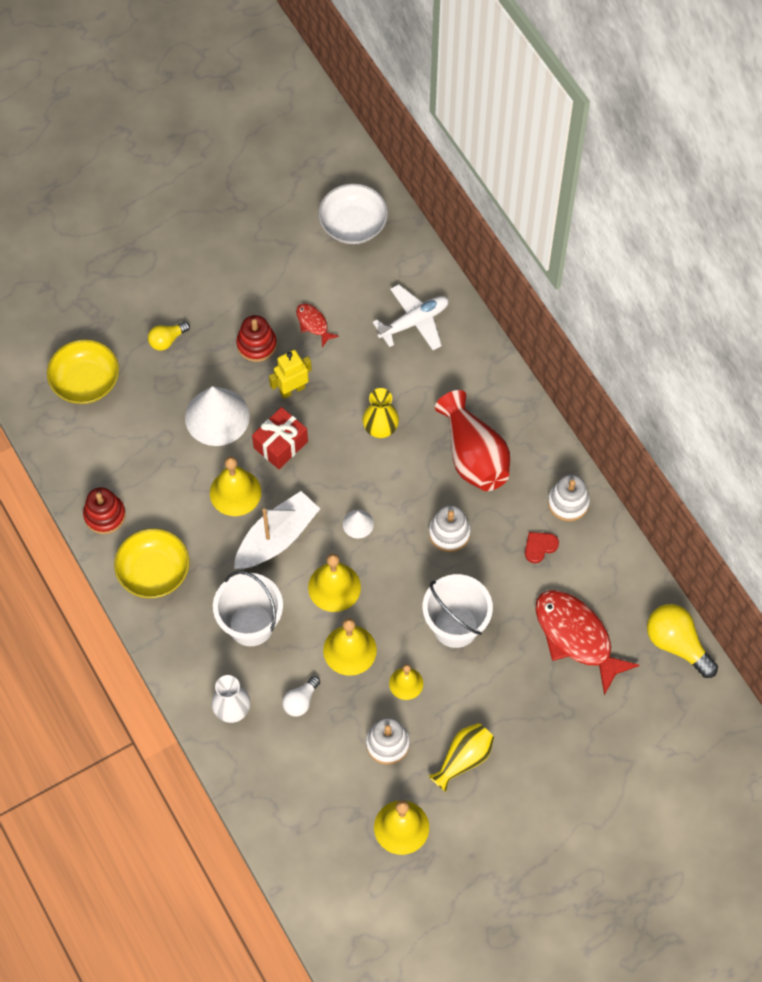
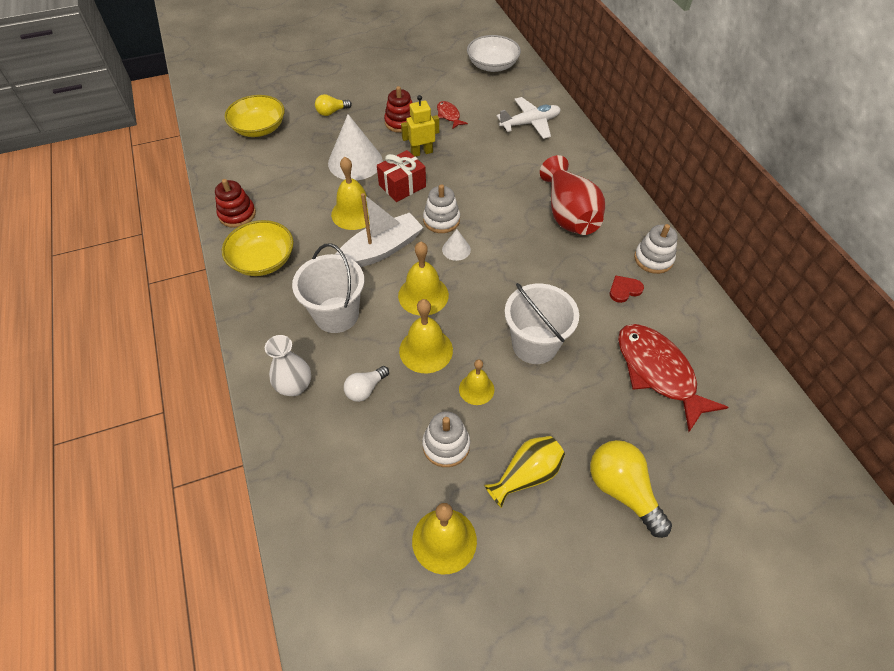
camera: 10 degrees right, 10 degrees down
(380, 428) = (490, 185): yellow vase -> none
(449, 533) = (539, 267): white stacking toy -> white stacking toy (441, 220)
(677, 644) = (765, 395): yellow light bulb -> yellow light bulb (622, 490)

